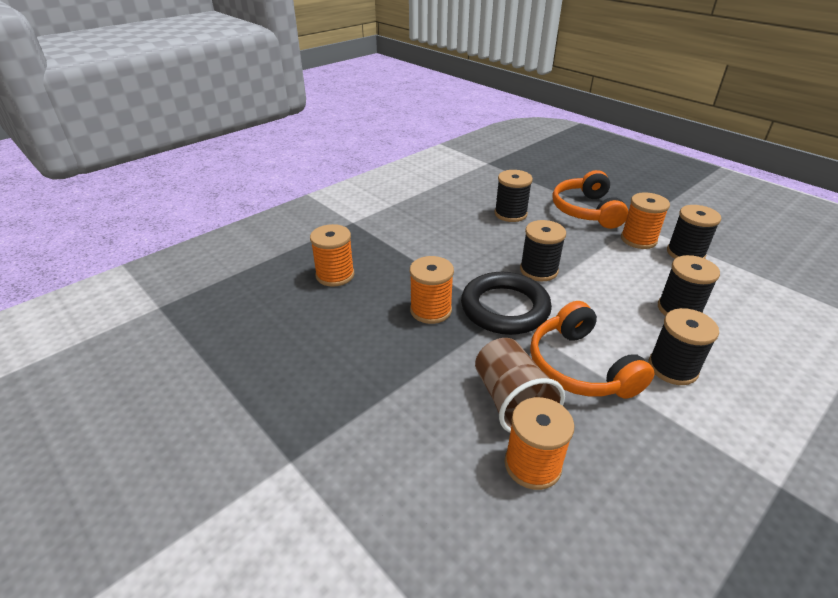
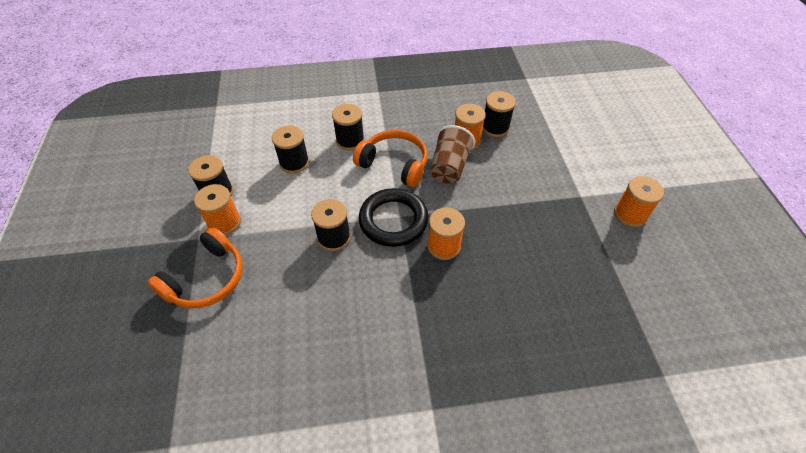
camera: 145 degrees left, 15 degrees up
(335, 275) = (494, 327): orange spool -> orange spool (630, 214)
(510, 214) = (273, 317): black spool -> black spool (495, 128)
(580, 367) = (394, 164): orange headphones -> orange headphones turned 75 degrees counterclockwise

